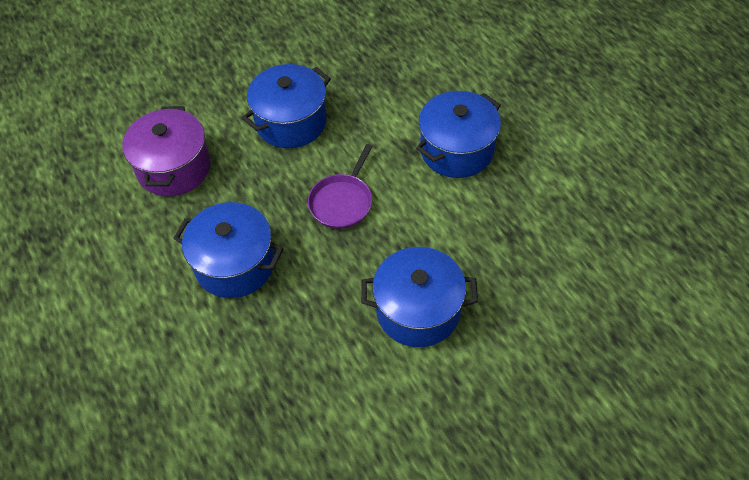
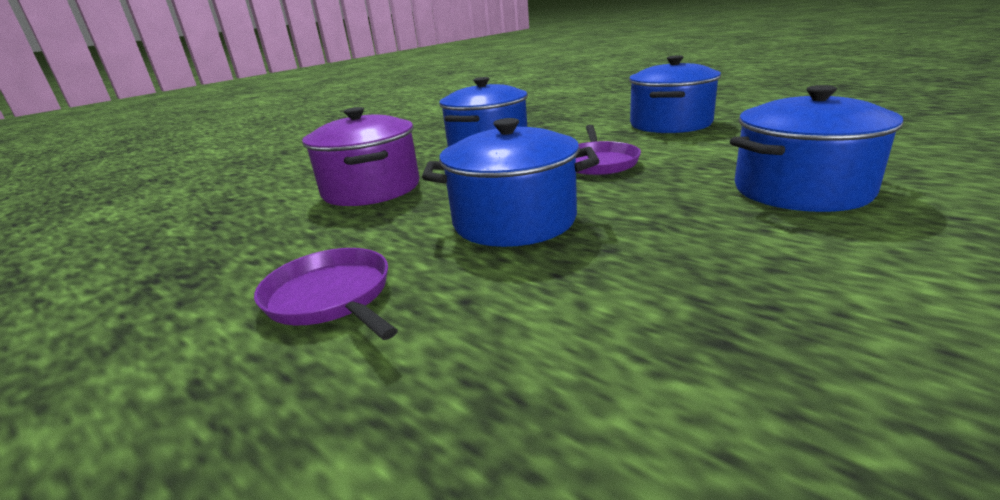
camera: 20 degrees left, 30 degrees down
(110, 300) = (331, 297): none -> purple pan

